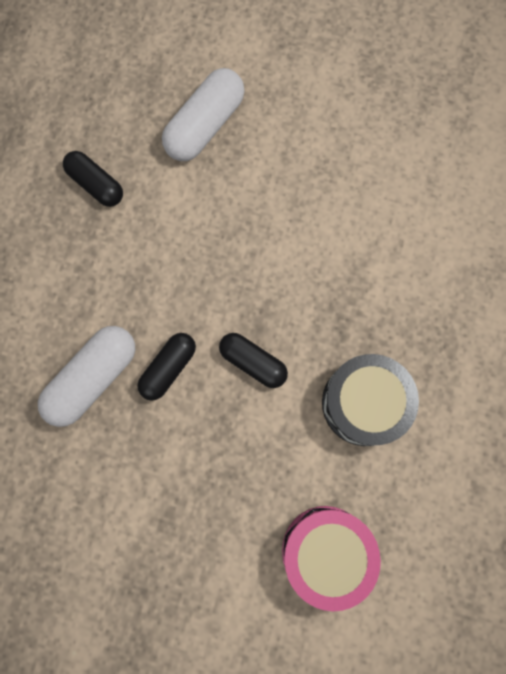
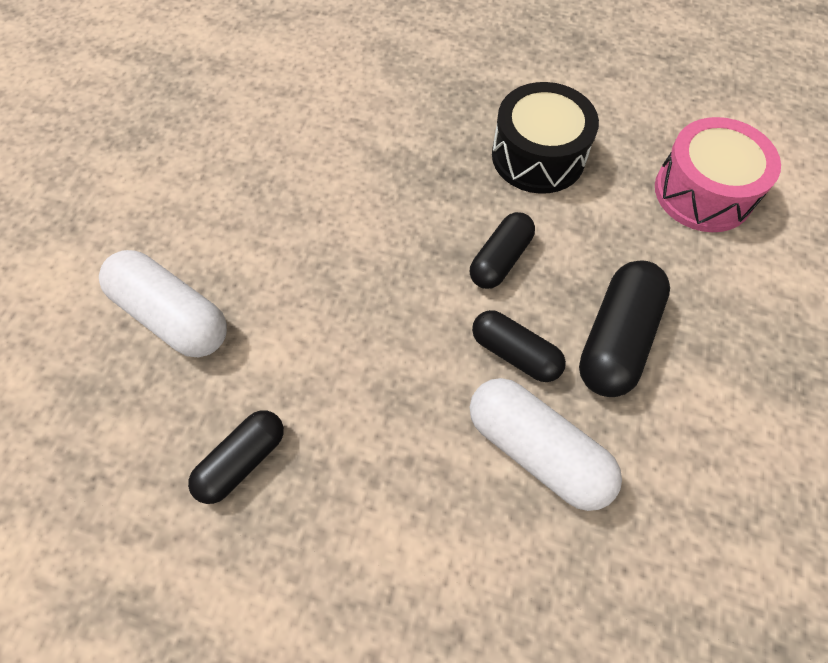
camera: 90 degrees left, 15 degrees down
(179, 448) = (616, 339): none -> black capsule

